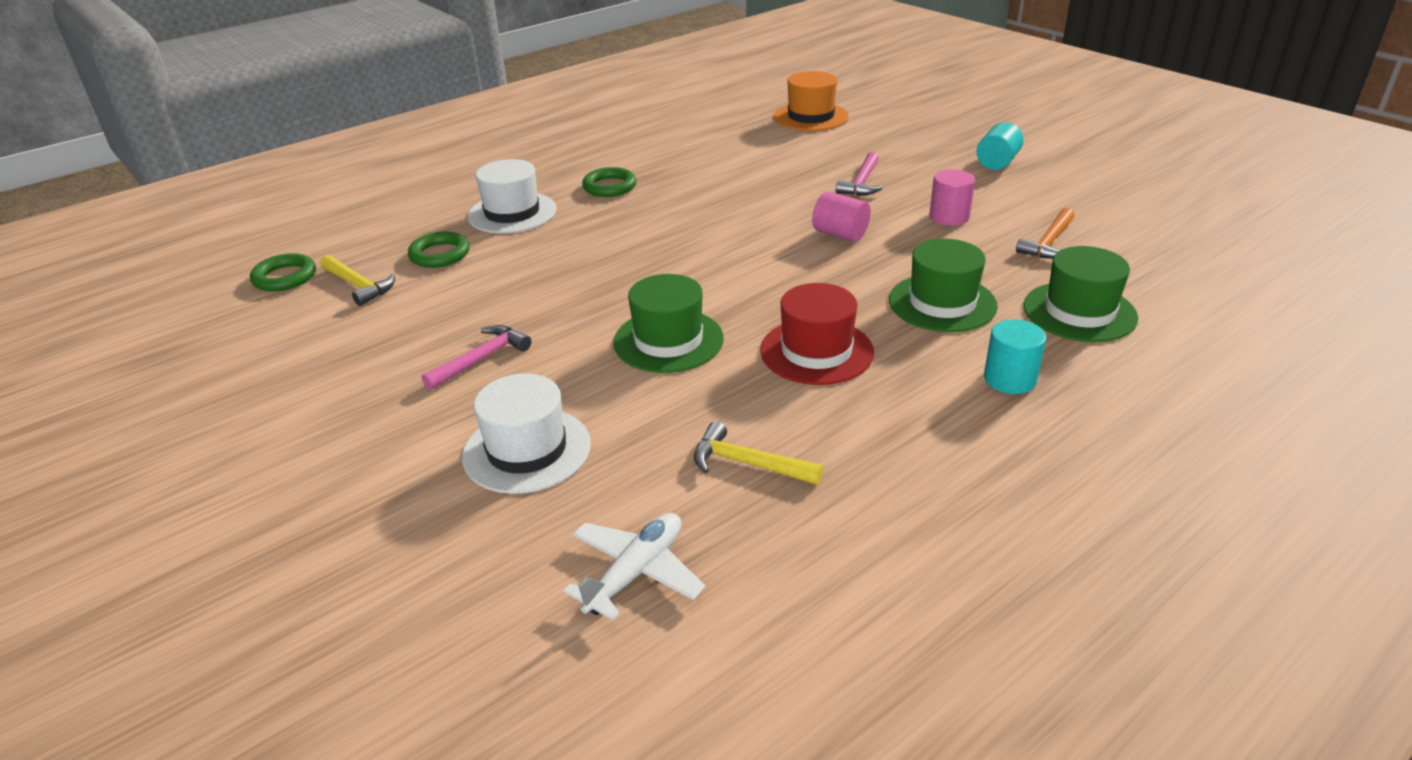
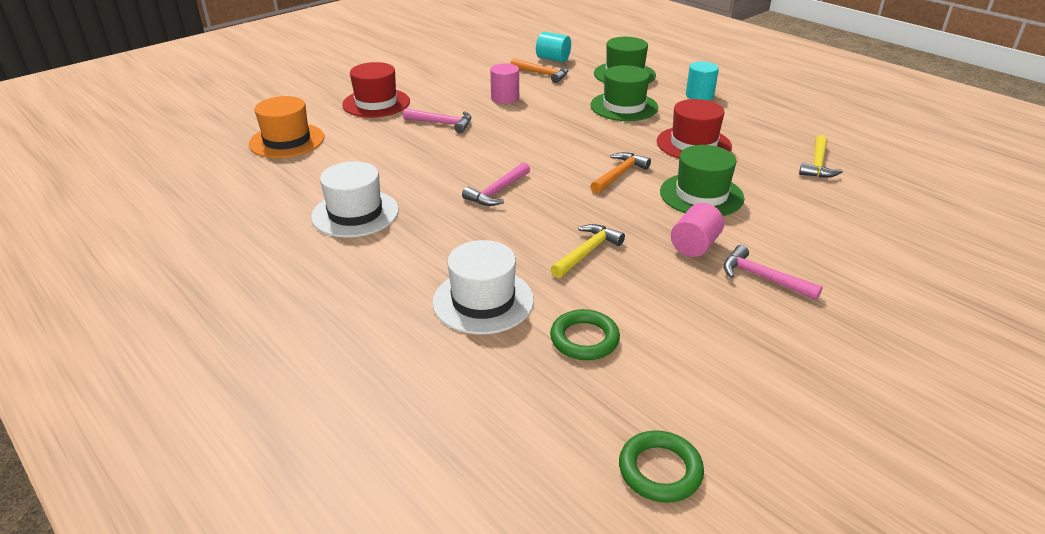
camera: 95 degrees left, 0 degrees up
(359, 285) = (664, 390): yellow hammer -> yellow hammer (587, 252)
(527, 450) = (857, 241): white hat -> white hat (355, 213)
(609, 187) = (426, 242): green ring -> none
(636, 573) = (929, 193): white plane -> none
(696, 216) = (497, 192): none -> pink hammer
(728, 287) = (619, 174): none -> orange hammer
(840, 234) = (532, 133): pink cylinder -> pink cylinder (694, 245)
(911, 146) = (376, 103): none -> red hat
(997, 162) = (417, 78): turquoise cylinder -> turquoise cylinder (553, 59)

